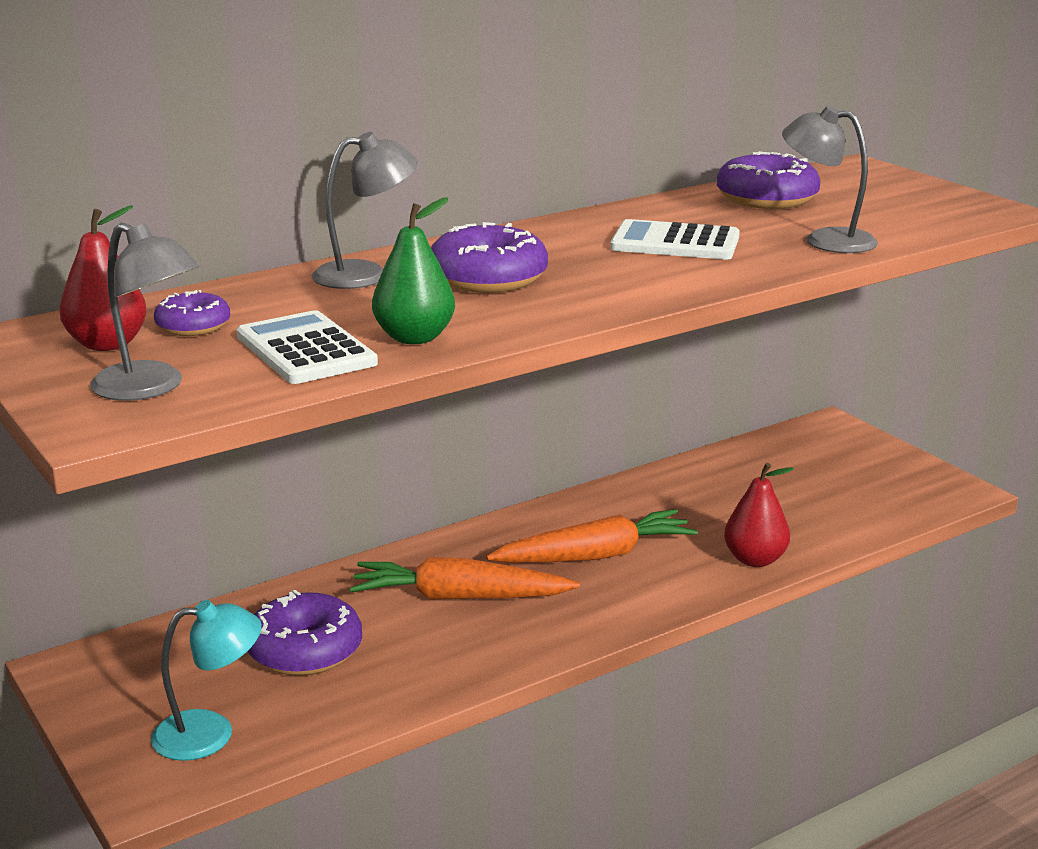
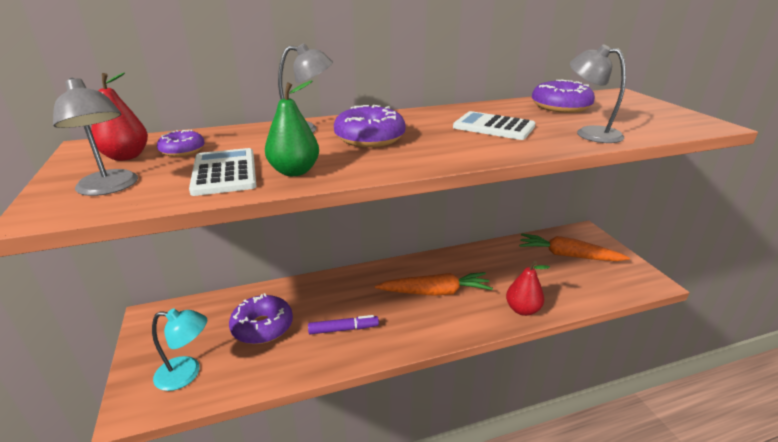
camera: 15 degrees right, 5 degrees up
(457, 632) = (343, 329): none -> purple marker
(459, 597) = (355, 307): orange carrot -> orange carrot (567, 255)

